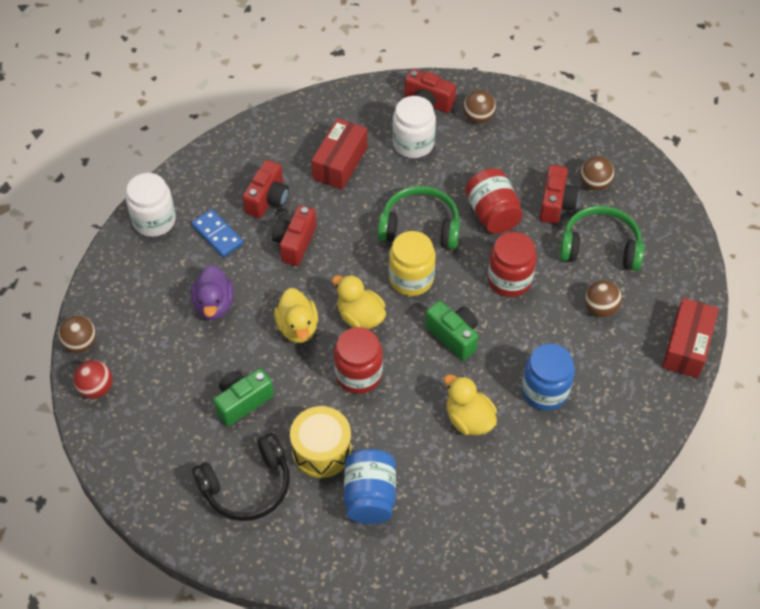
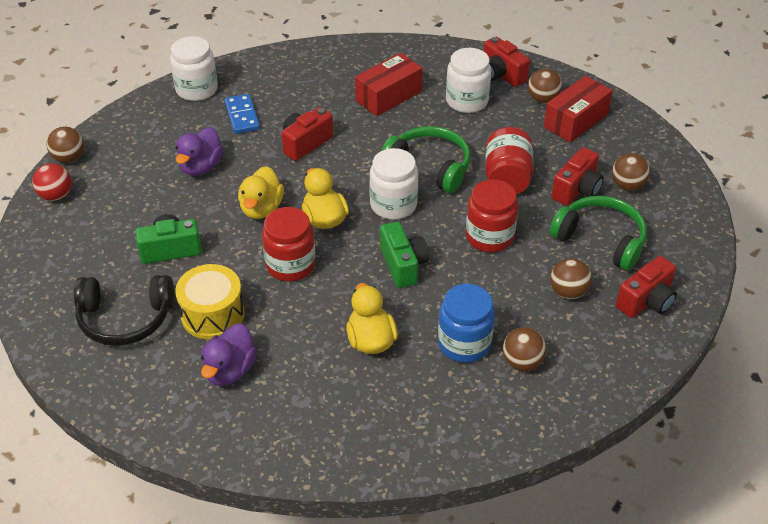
camera: 25 degrees right, 10 degrees down
(268, 199) = (305, 103): red camera -> red camera (646, 301)
(369, 496) = (230, 370): blue jar -> purple duck
(411, 278) = (393, 205): yellow jar -> white jar
(599, 389) = (522, 362): none -> brown ball
(686, 346) = (642, 357): red box -> red box (575, 121)

